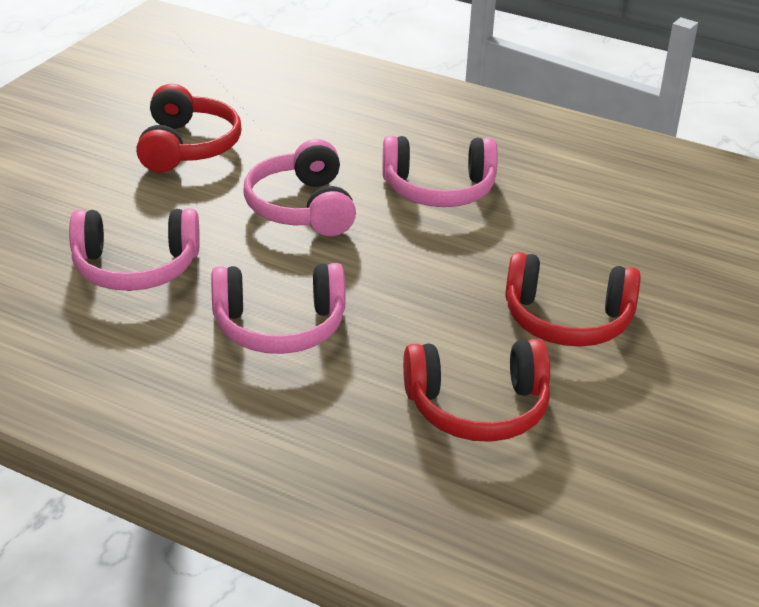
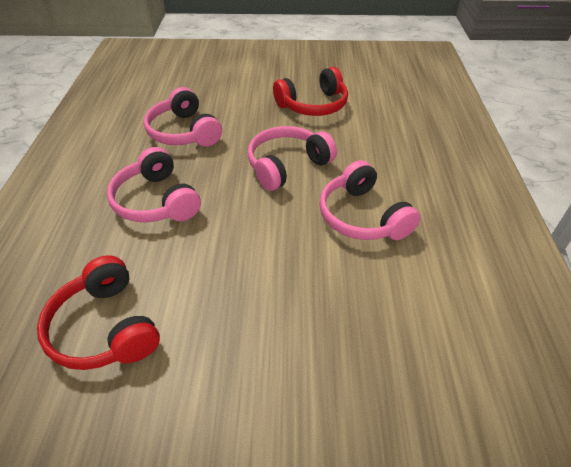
camera: 65 degrees right, 10 degrees up
(567, 320) = (243, 349): red headphones -> none

